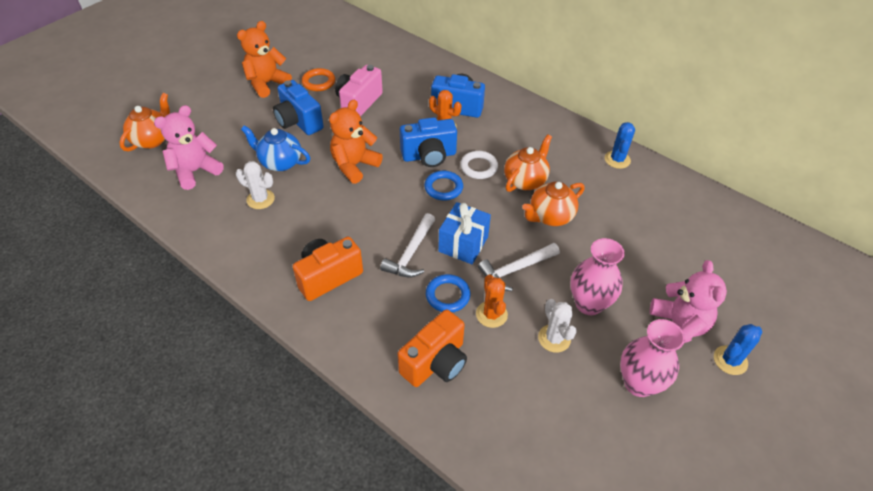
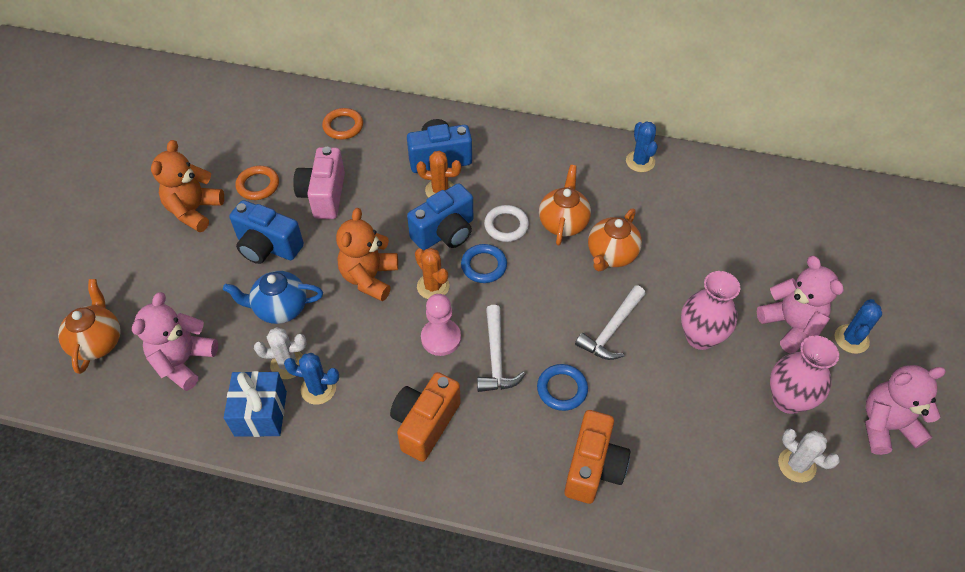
camera: 25 degrees left, 5 degrees up
(270, 223) = (318, 389): none -> blue cactus
(378, 224) = (441, 338): none -> pink pawn
(401, 65) = (343, 126): none -> orange ring
(463, 244) = (543, 323): blue gift -> blue gift (261, 413)
(491, 314) = (616, 390): orange cactus -> orange cactus (433, 286)
(554, 338) = (689, 389): white cactus -> white cactus (796, 465)
(722, 445) = (886, 426): none -> pink teddy bear

